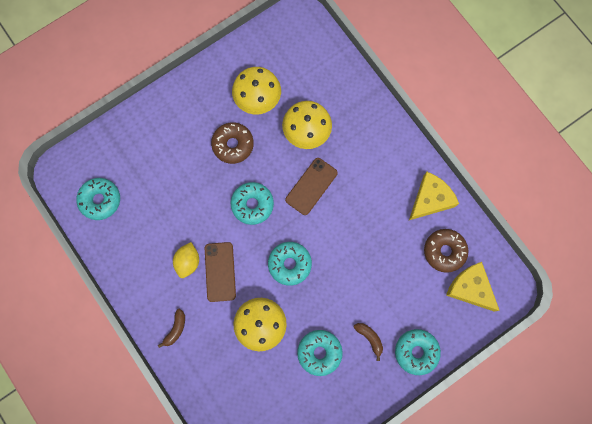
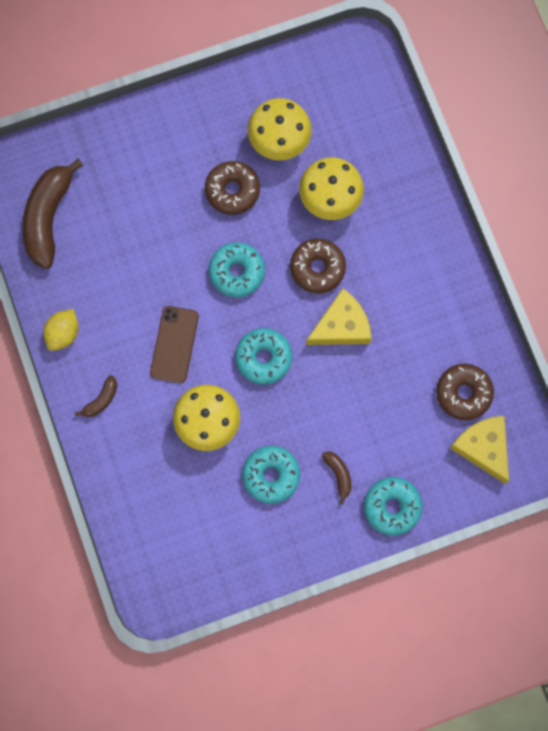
camera: 15 degrees right, 0 degrees up
(100, 200) = (48, 217): turquoise donut -> brown banana
(188, 262) = (138, 322): yellow lemon -> yellow lemon (63, 333)
(311, 186) = (317, 268): brown phone -> brown donut
(430, 199) = (464, 324): yellow cheese -> yellow cheese (341, 326)

